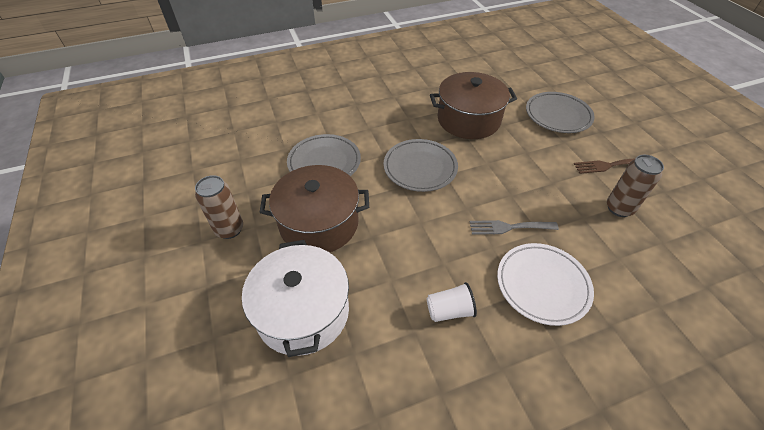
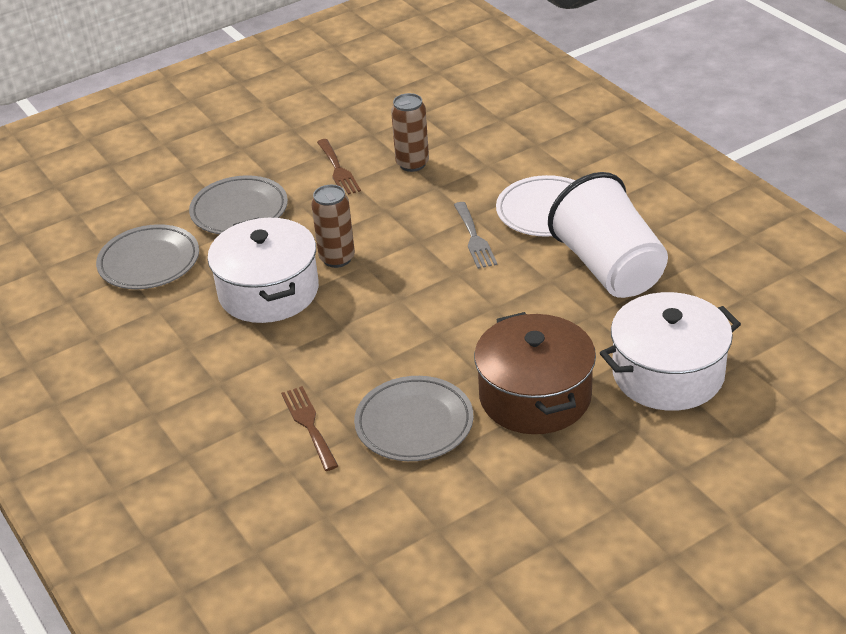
camera: 100 degrees left, 10 degrees down
(229, 229) = (584, 483): brown can -> brown can (337, 258)
(345, 123) = (309, 425): none -> brown fork
(420, 168) = (394, 323): grey plate -> grey plate (149, 262)
(449, 310) = (609, 268): white cup -> white cup, size x2.33
(468, 119) = (268, 291): brown pot -> white pot

